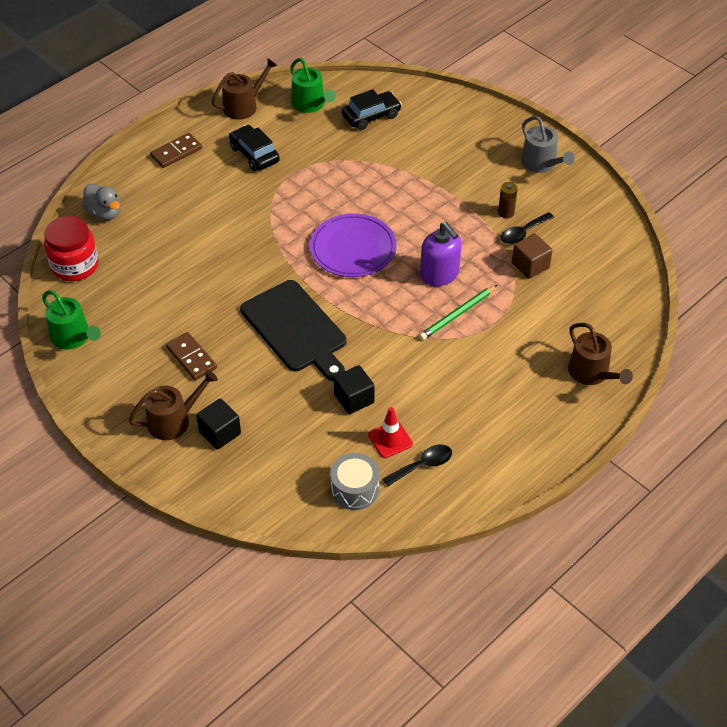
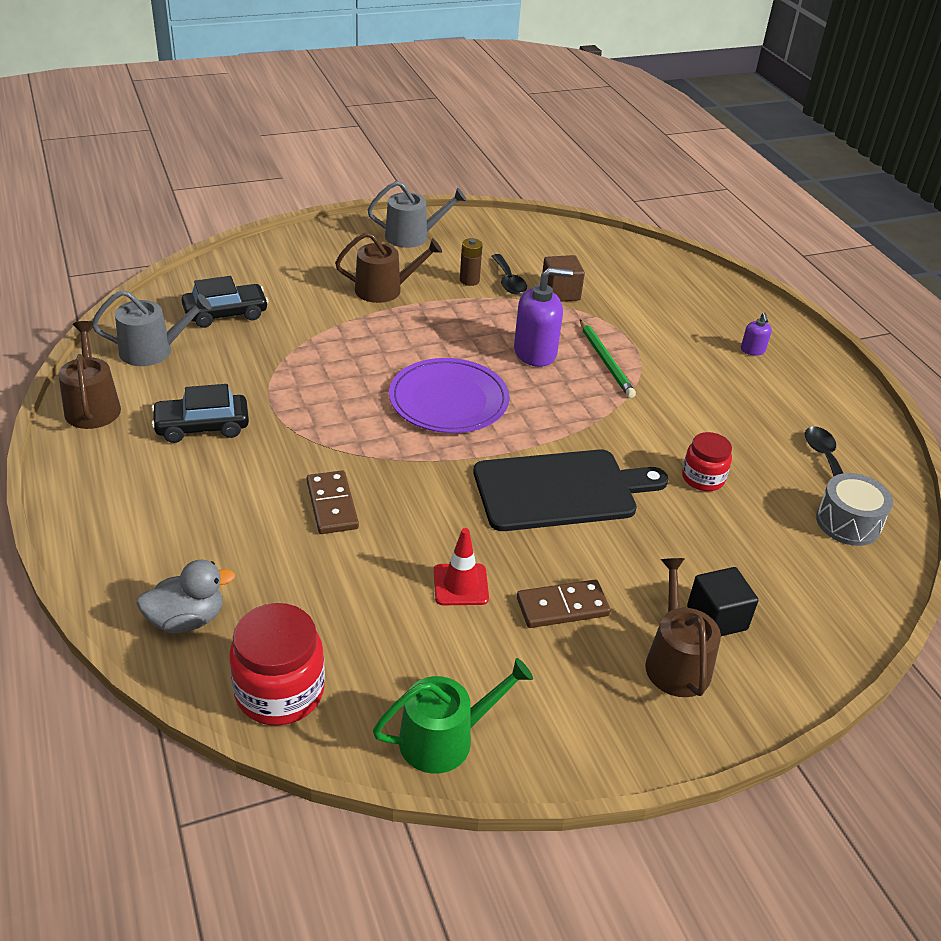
camera: 70 degrees left, 10 degrees down
(176, 152) = (123, 499): brown domino -> brown domino (332, 505)
(310, 104) = (153, 350): green watering can -> grey watering can
(354, 399) = (703, 478): black cube -> red jar
(371, 116) = (226, 313): black car -> black car turned 75 degrees clockwise
(390, 439) = (778, 470): red traffic cone -> red traffic cone (460, 585)
(539, 397) = (752, 350): none -> purple soap dispenser
(592, 373) = (732, 309): brown watering can -> brown watering can (384, 290)

